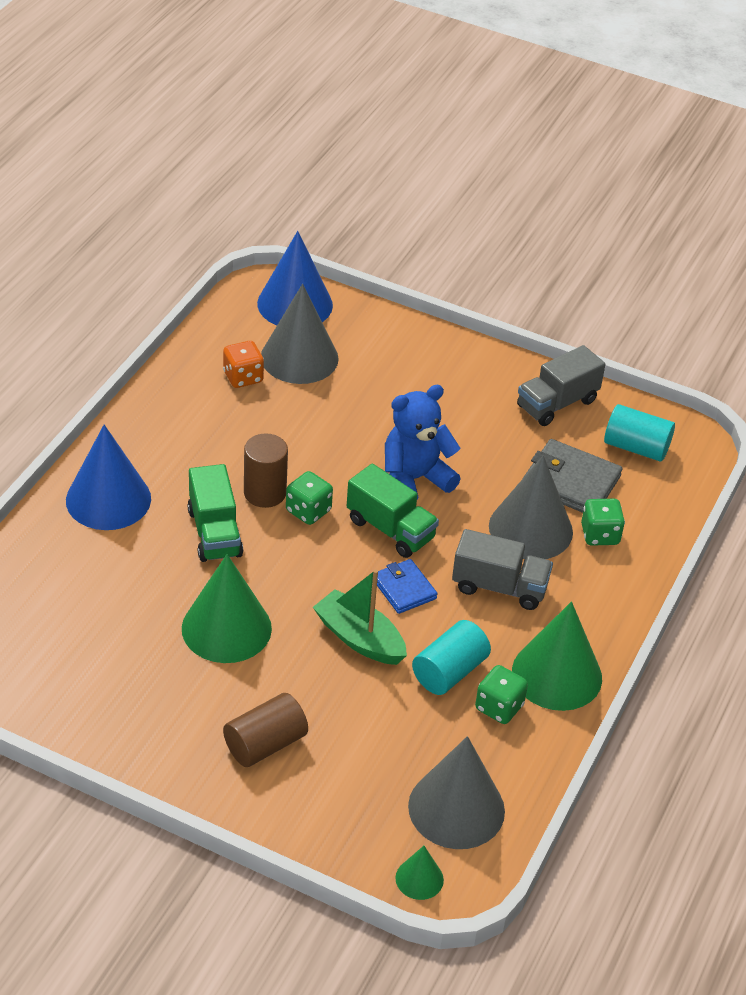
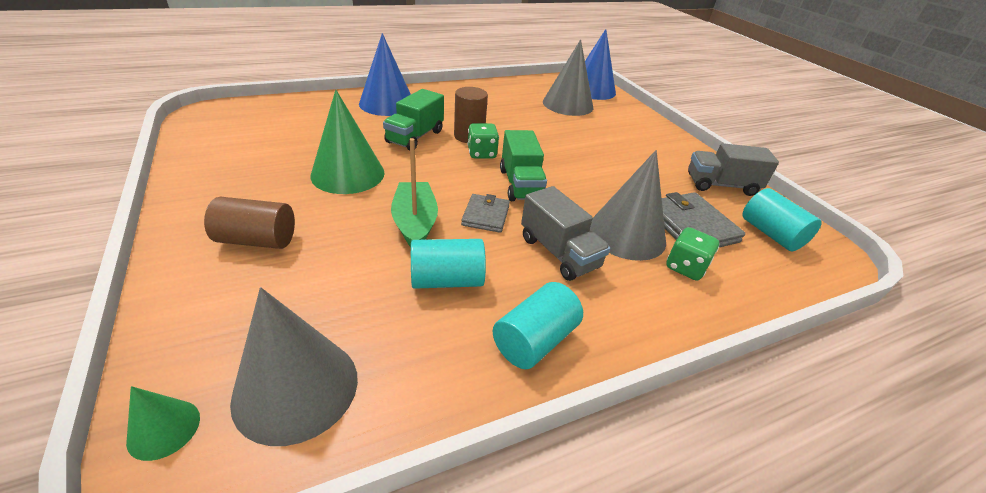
camera: 40 degrees right, 5 degrees down
(243, 377) = (526, 98): orange dice -> none
(404, 589) = (486, 215): blue wallet -> grey wallet
(415, 479) = (570, 172): blue teddy bear -> none
(499, 707) = (451, 331): green dice -> none
(557, 674) = (534, 340): green cone -> turquoise cylinder

